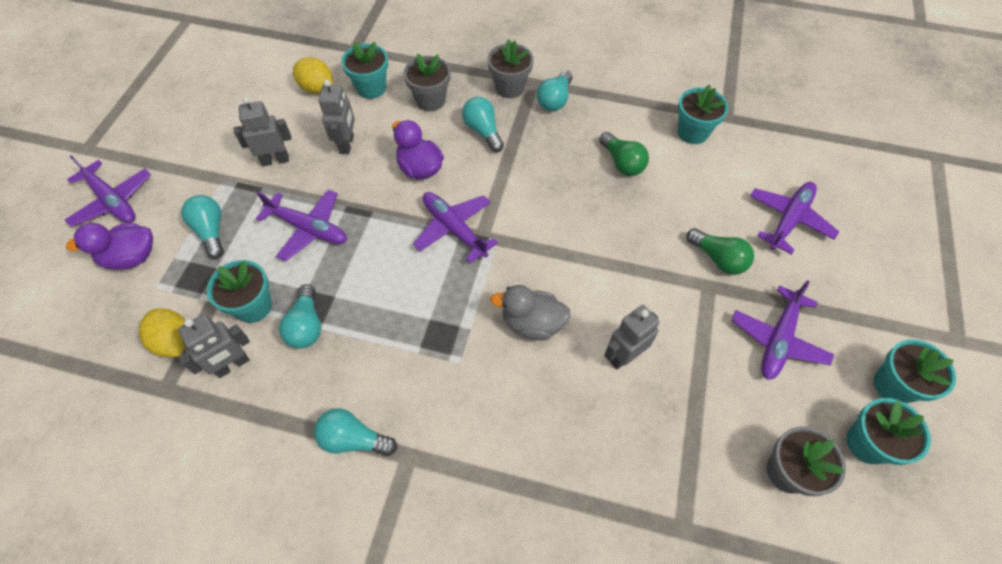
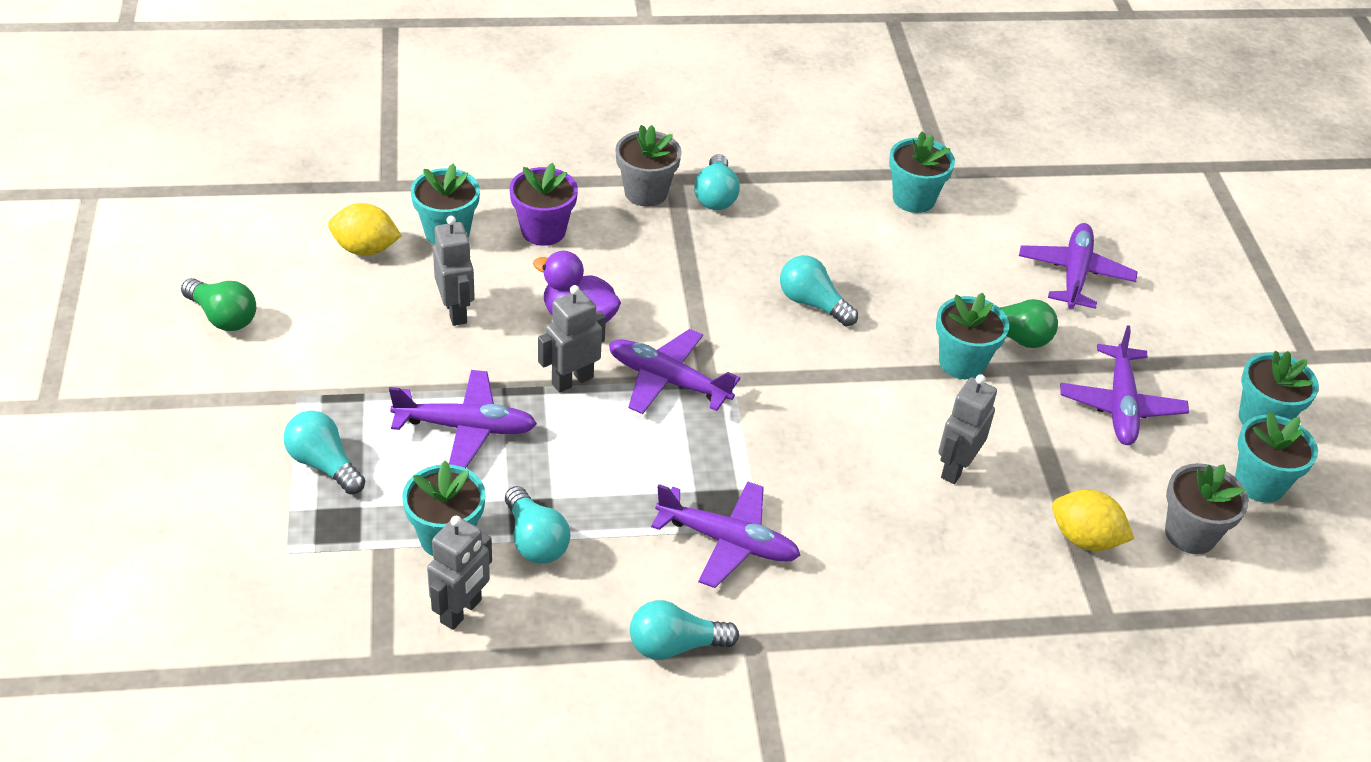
camera: 25 degrees left, 15 degrees down
(113, 201) = (143, 463): purple plane -> purple plane (728, 542)
(131, 257) = (224, 525): purple duck -> none
(175, 341) = (360, 606): yellow lemon -> yellow lemon (1084, 539)
(275, 160) = (362, 354): grey robot -> grey robot (572, 380)
(430, 100) = (543, 231): grey flower pot -> purple flower pot
(483, 131) = (640, 254): turquoise light bulb -> turquoise light bulb (812, 303)
(532, 323) = (827, 462): grey duck -> none
(622, 163) = (843, 253): green light bulb -> green light bulb (223, 317)
(669, 270) = (962, 362): none -> turquoise flower pot

